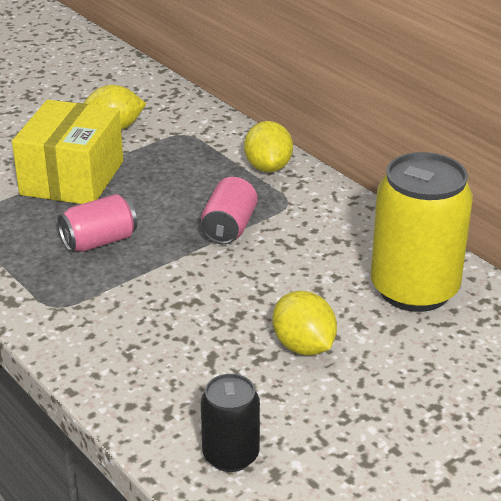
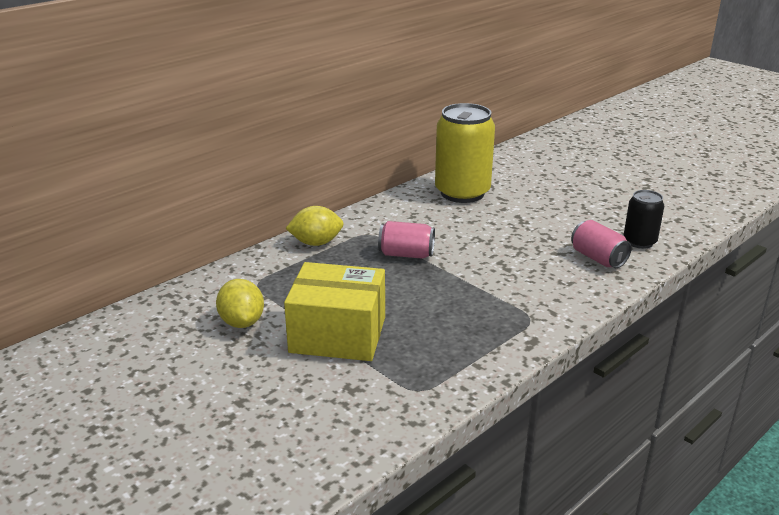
camera: 95 degrees left, 5 degrees down
(99, 241) = (438, 308): pink can -> pink can (598, 258)
(303, 346) = (532, 224): yellow lemon -> none

